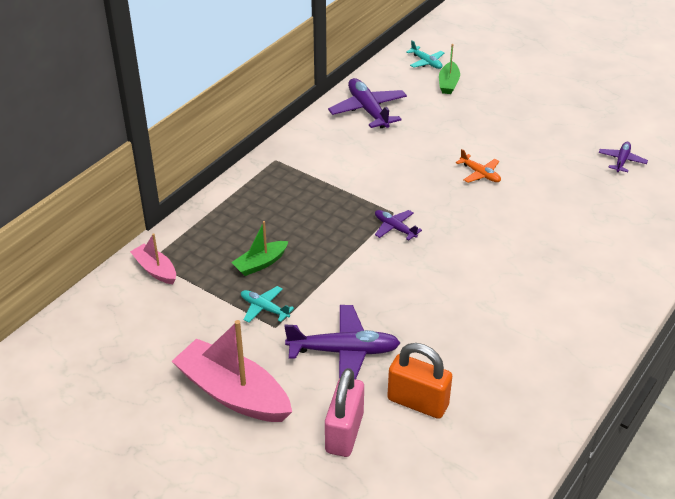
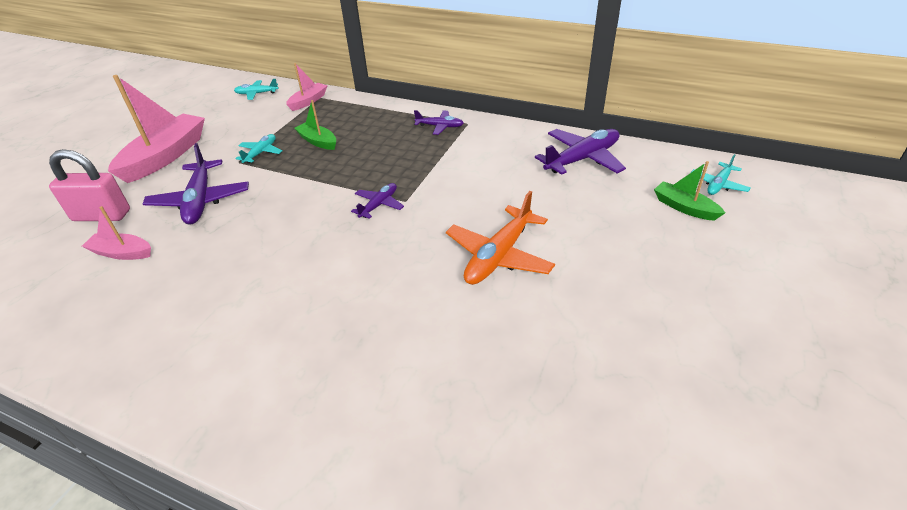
camera: 80 degrees right, 0 degrees up
(101, 318) = (256, 94): none -> turquoise plane
(418, 402) = (122, 253): orange padlock -> pink boat
(448, 83) = (684, 207): green boat -> green boat turned 45 degrees clockwise
(480, 174) = (499, 256): orange plane -> orange plane, size x1.81
(621, 161) = (604, 416): purple plane -> purple plane (440, 126)

